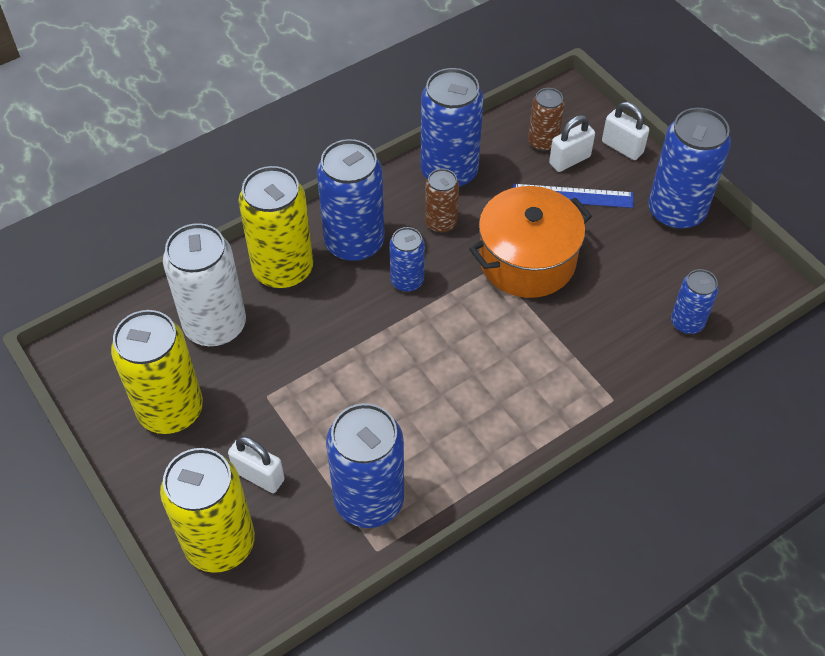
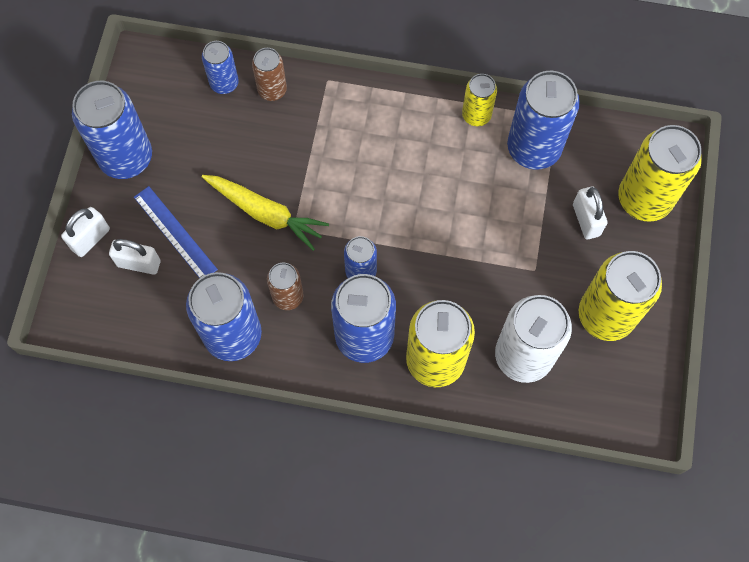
camera: 135 degrees left, 15 degrees up
(452, 485) = (476, 115): none -> yellow can
(527, 260) = (265, 213): orange pot -> yellow carrot
(543, 142) = (137, 297): brown can -> brown can (272, 90)
(622, 147) = (90, 239): white padlock -> white padlock turned 45 degrees clockwise

